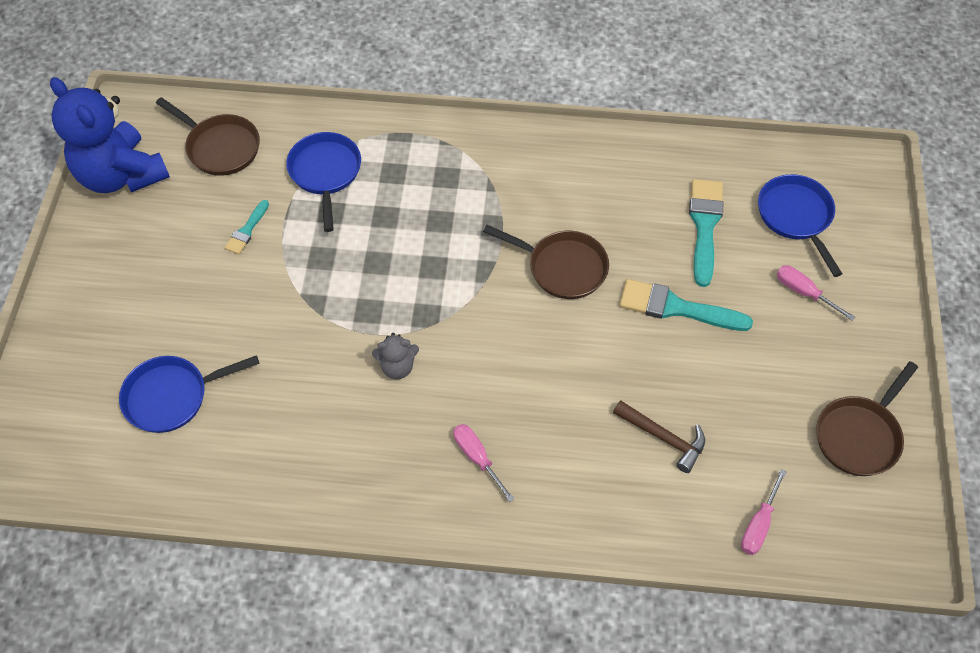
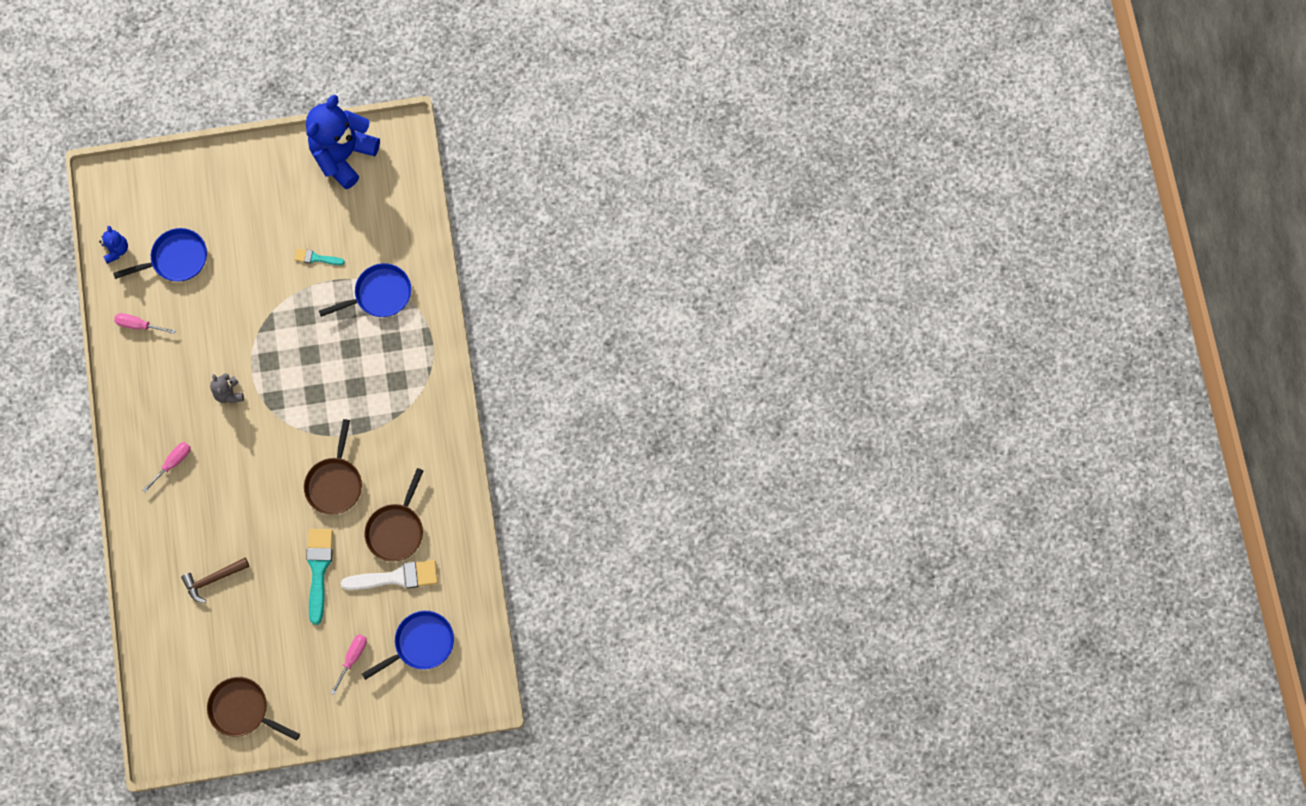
camera: 75 degrees right, 15 degrees up
(121, 474) = (116, 250): none -> blue teddy bear
(172, 396) = (176, 259): blue pan -> blue pan turned 105 degrees clockwise
(220, 147) = (385, 213): brown pan -> brown pan (396, 530)
(663, 437) = (213, 579): brown hammer -> brown hammer turned 45 degrees clockwise
(704, 226) = (396, 577): turquoise brush -> white brush
(759, 524) = (163, 651): pink screwdriver -> pink screwdriver (139, 325)

